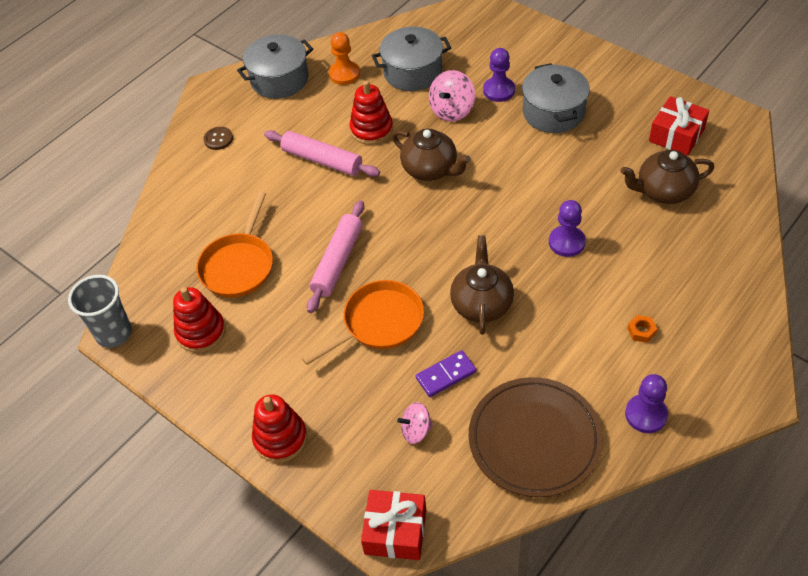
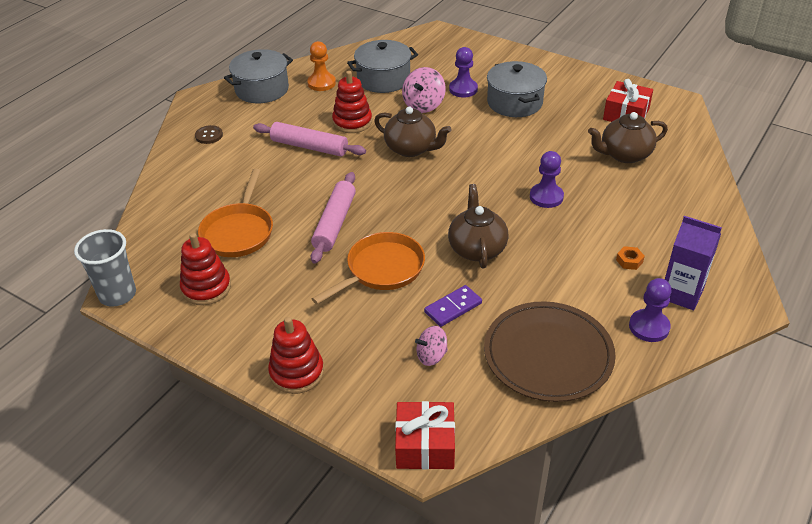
camera: 10 degrees left, 10 degrees down
(689, 376) = (681, 293): none -> purple carton

